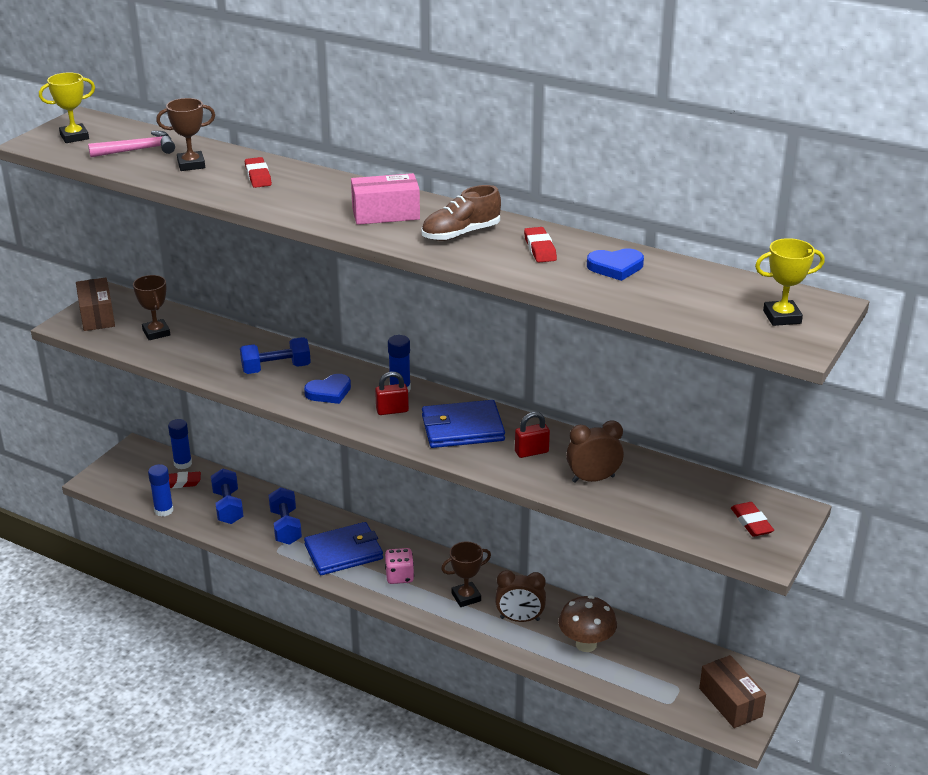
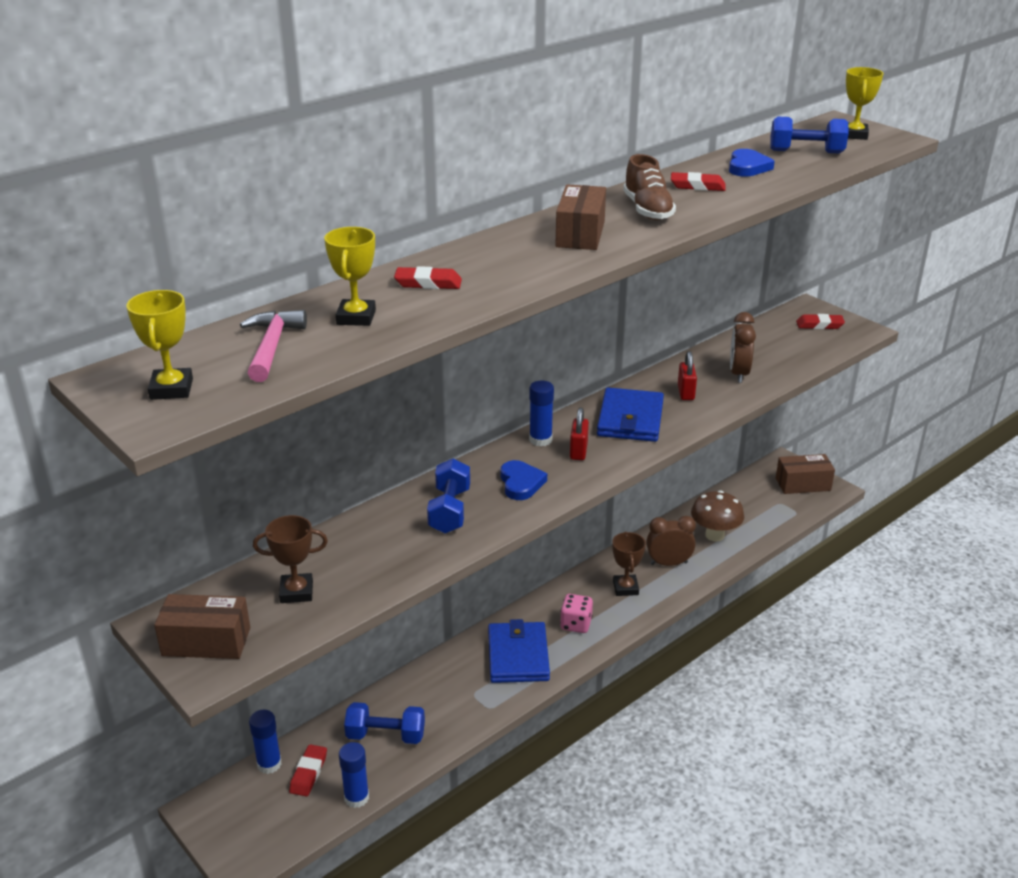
camera: 70 degrees left, 0 degrees up
(191, 165) = (356, 317): brown trophy -> yellow trophy
(286, 527) = (451, 692): blue dumbbell -> blue dumbbell (806, 152)
(386, 214) = (580, 234): pink box -> brown box
(520, 619) = (668, 563): brown clock -> brown clock turned 120 degrees counterclockwise

